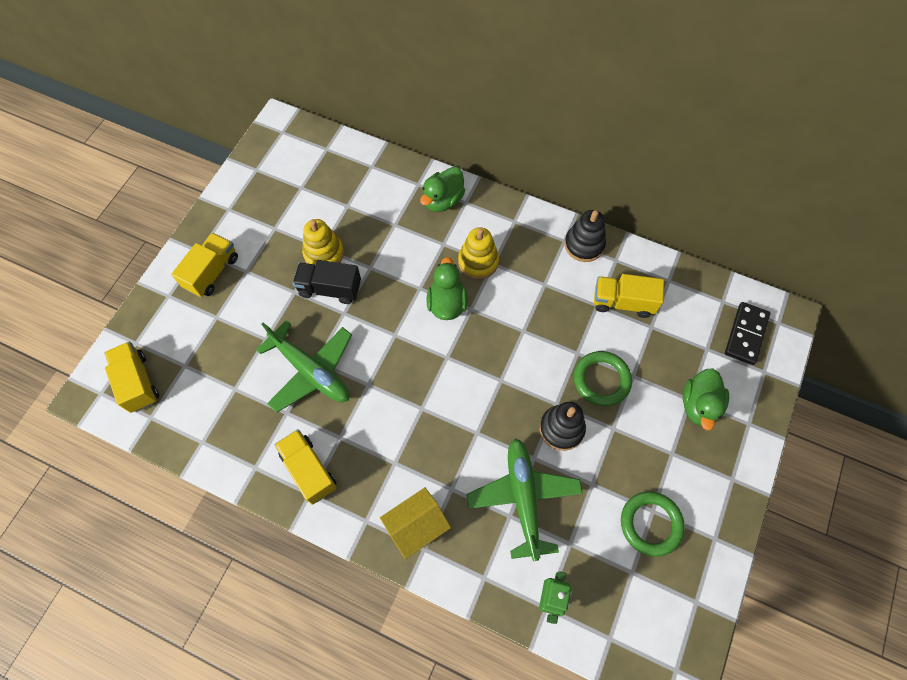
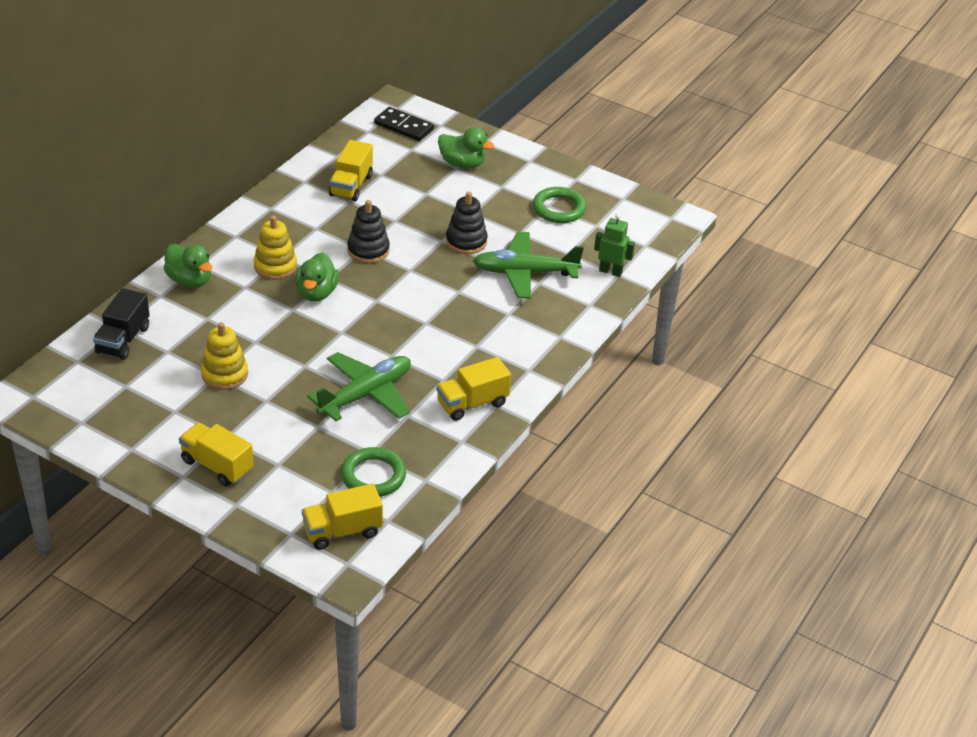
camera: 85 degrees left, 25 degrees down
(330, 289) = (271, 373): black truck -> black truck (123, 340)
(416, 526) = (538, 339): yellow house -> none
(447, 303) = (316, 293): green duck -> green duck turned 90 degrees counterclockwise
(584, 245) = (280, 197): black stacking toy -> black stacking toy (368, 250)
(601, 380) = (425, 211): green ring -> green ring (373, 476)

